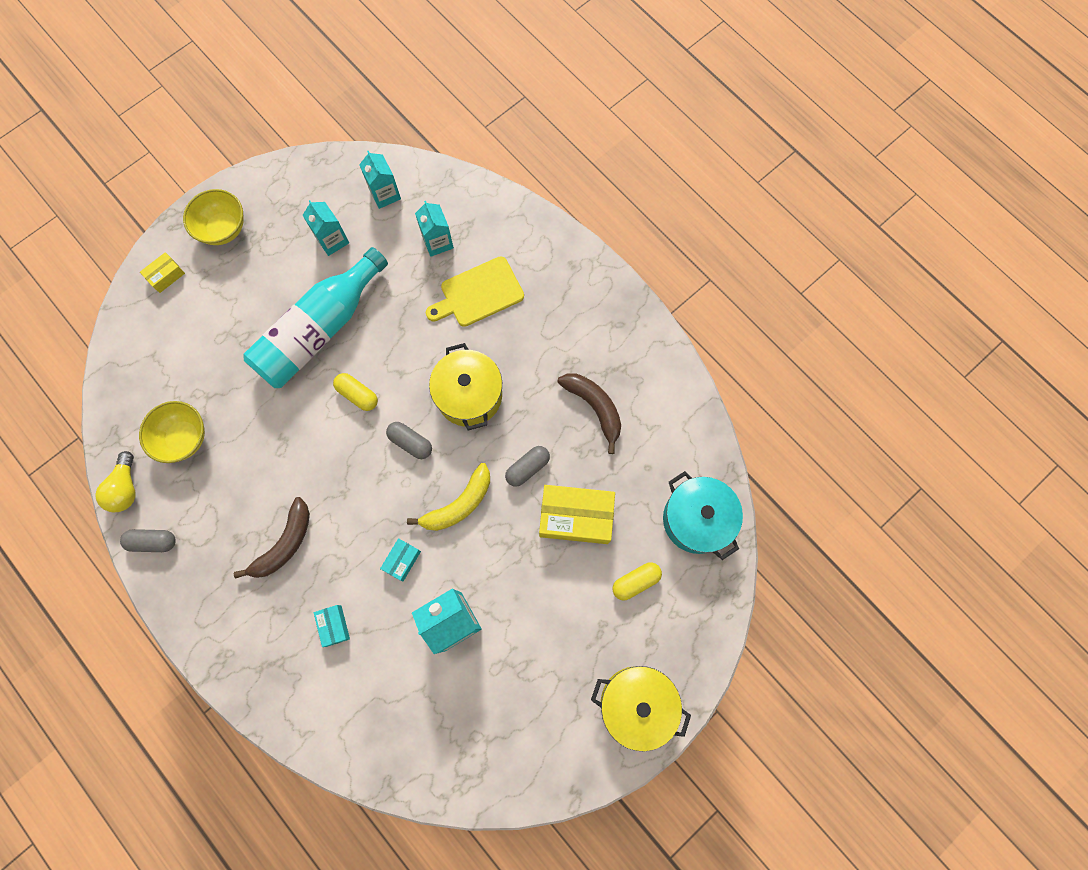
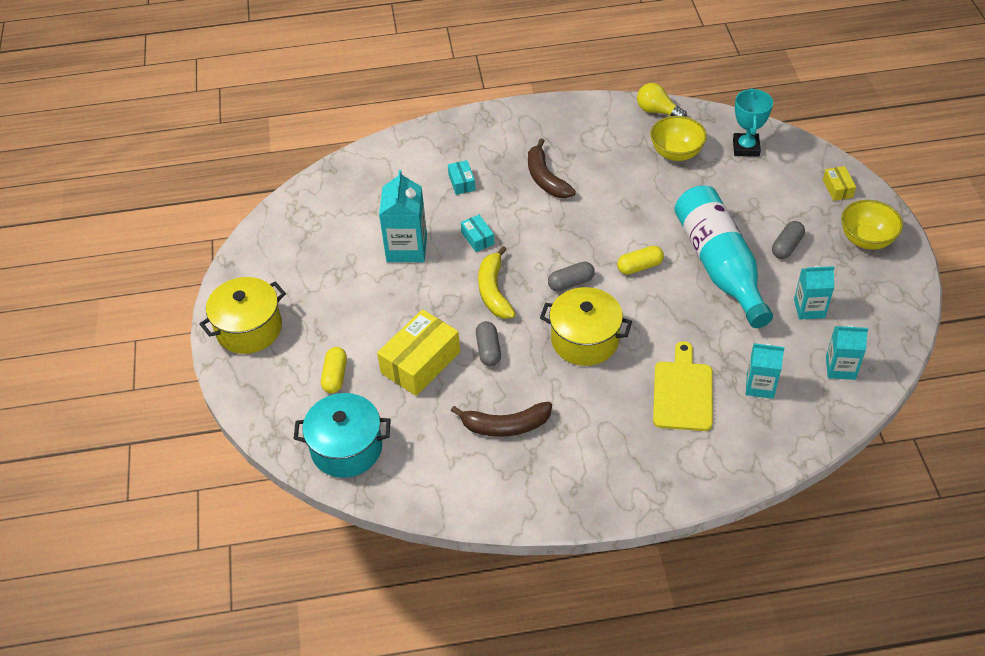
camera: 125 degrees right, 25 degrees down
(144, 378) = (746, 148): none -> turquoise trophy
(153, 542) = (603, 112): grey capsule -> grey capsule (786, 246)
(334, 625) = (462, 182): turquoise box -> turquoise box turned 60 degrees clockwise

